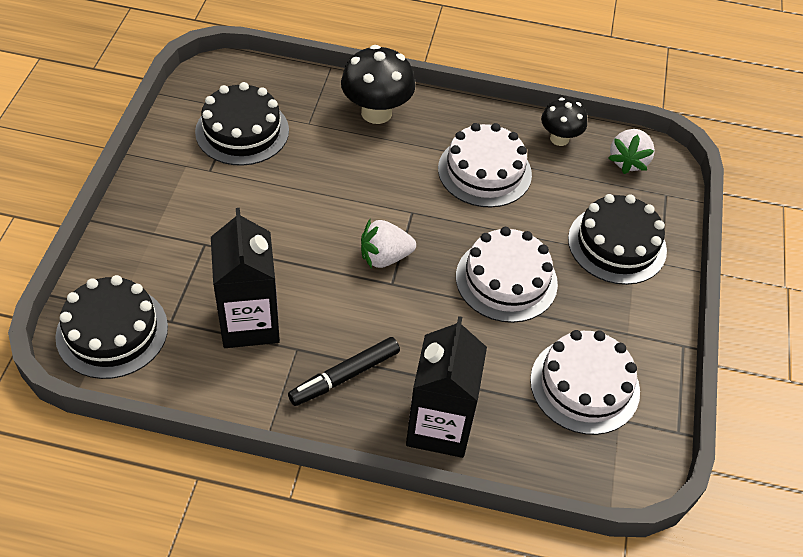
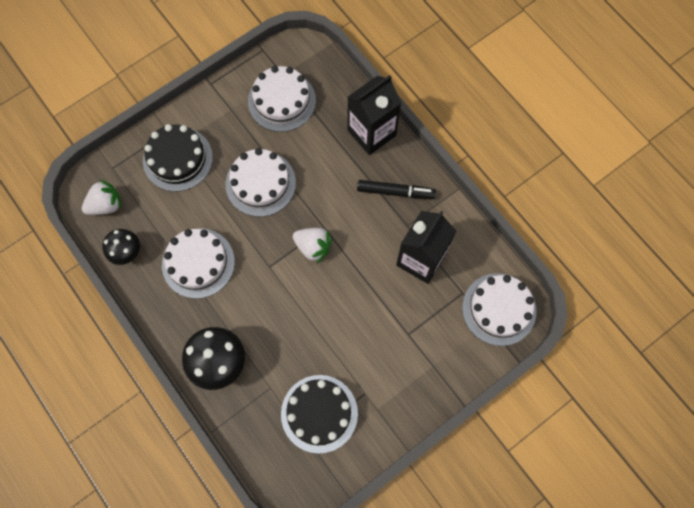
camera: 135 degrees left, 20 degrees up
(112, 331) = (499, 309): black cake -> white cake

